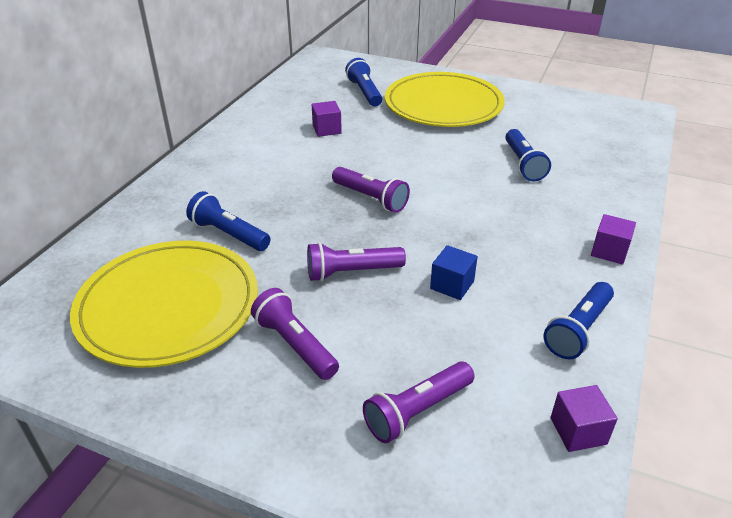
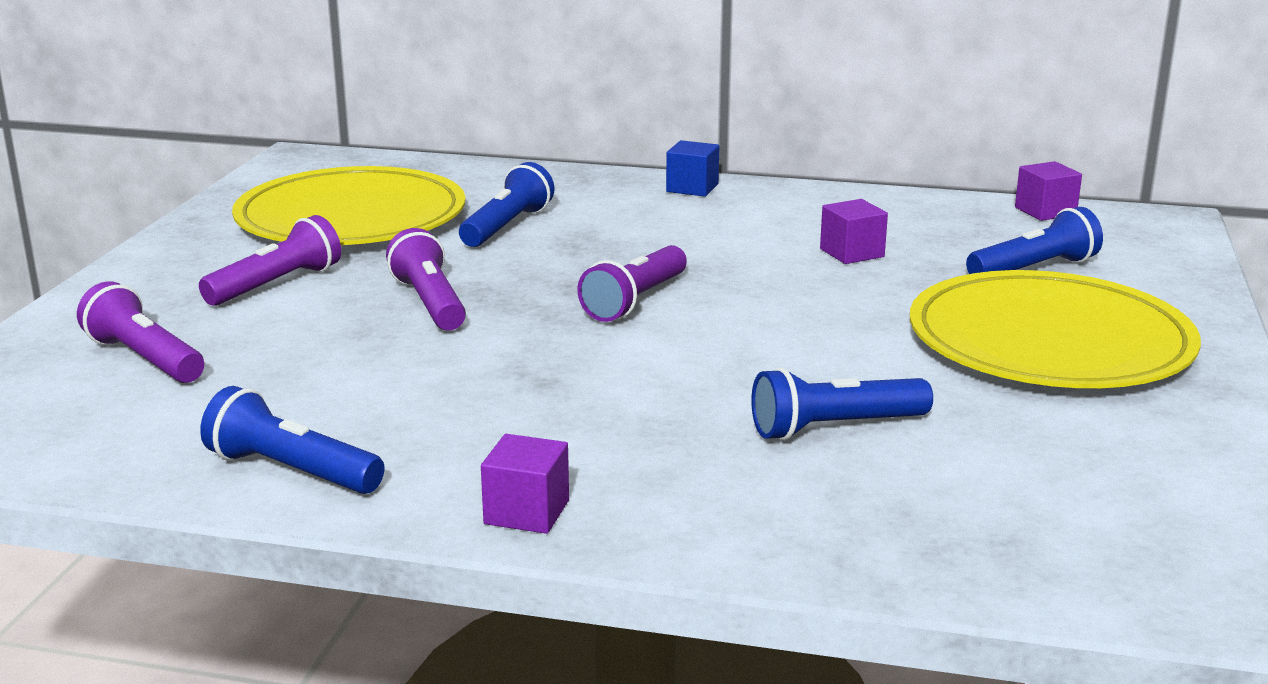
camera: 80 degrees right, 15 degrees down
(452, 285) = (405, 371): blue cube -> blue cube (692, 188)
(578, 431) = (76, 463): purple cube -> purple cube (1045, 211)

